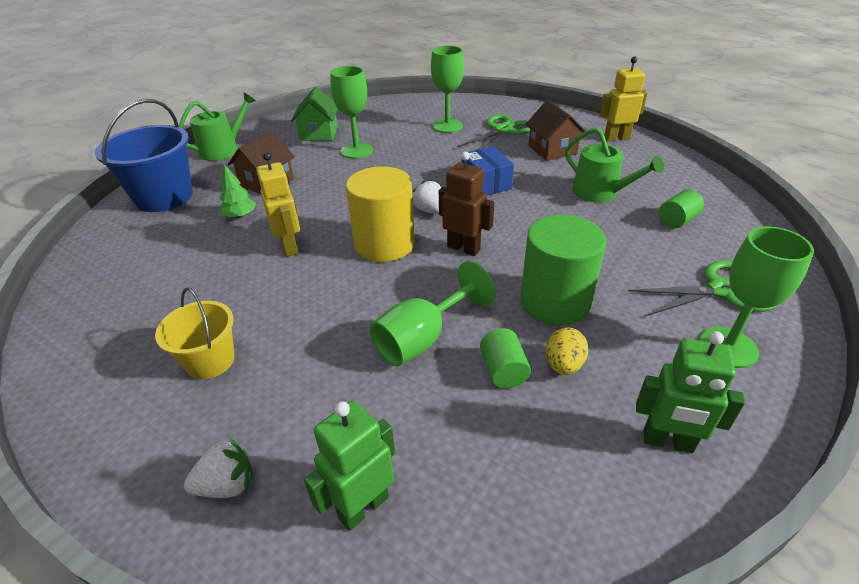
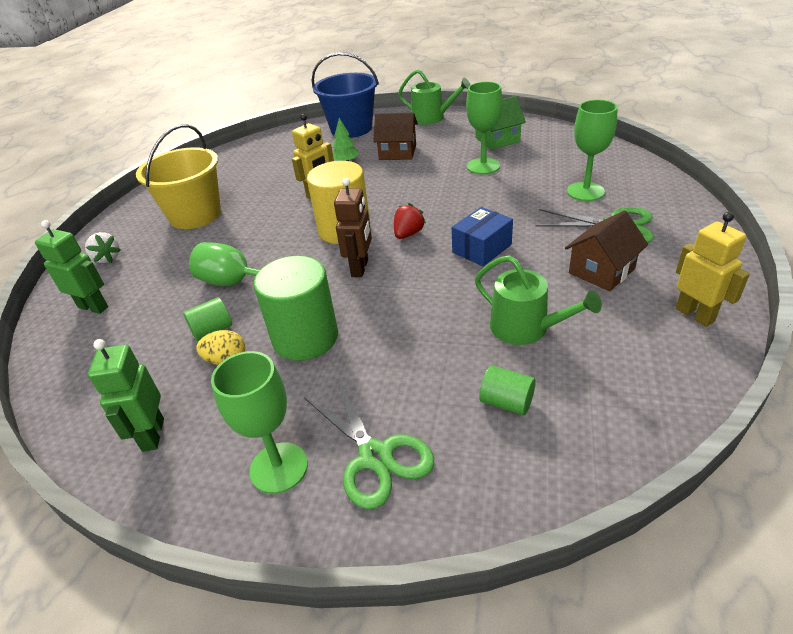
camera: 70 degrees right, 0 degrees up
(210, 361) = (195, 215): yellow bucket -> yellow bucket, size x1.69
(430, 211) = (408, 234): white strawberry -> red strawberry
(600, 193) = (525, 328): green watering can -> green watering can turned 75 degrees counterclockwise

